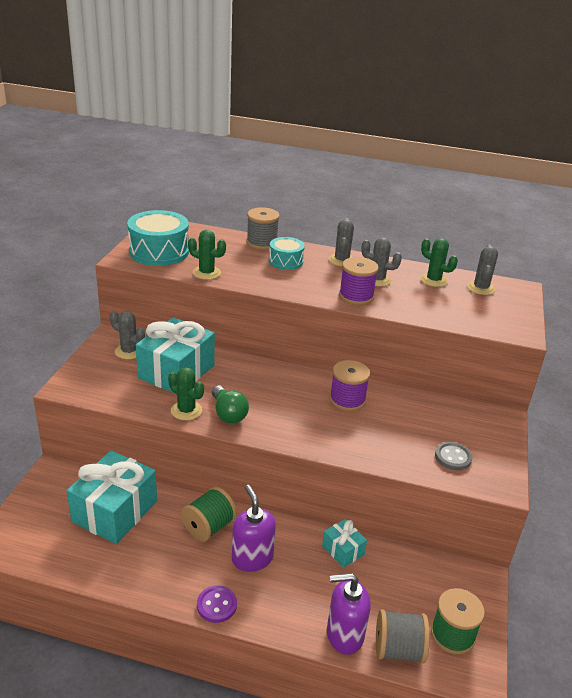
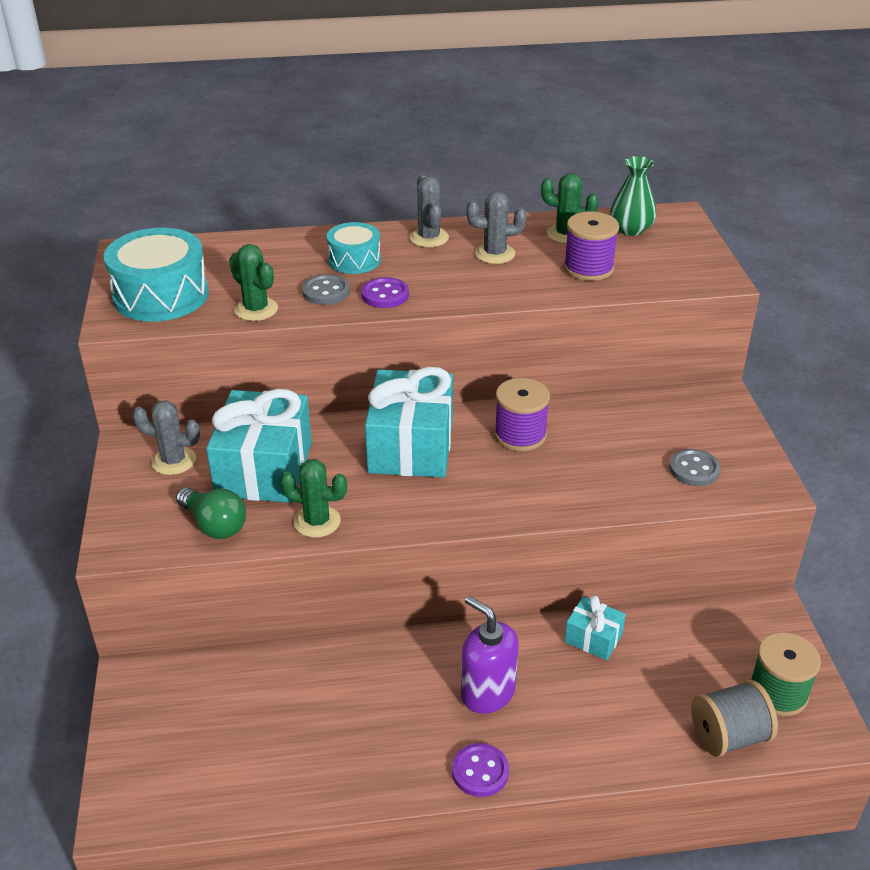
camera: 20 degrees left, 5 degrees up
(115, 511) = (263, 700): turquoise gift -> turquoise gift (411, 446)
(206, 273) = (256, 309): green cactus -> green cactus turned 45 degrees clockwise
(209, 527) = (405, 672): green spool -> none
(228, 414) = (377, 507): green light bulb -> green light bulb (214, 525)
(255, 274) = (326, 292): none -> grey button
(262, 243) = (300, 240): grey spool -> none
(289, 285) = (385, 295): none -> purple button
(344, 635) = (657, 744): purple soap dispenser -> none
(356, 296) = (484, 286): purple spool -> purple spool (588, 268)
(481, 288) = (631, 229): grey cactus -> green vase

